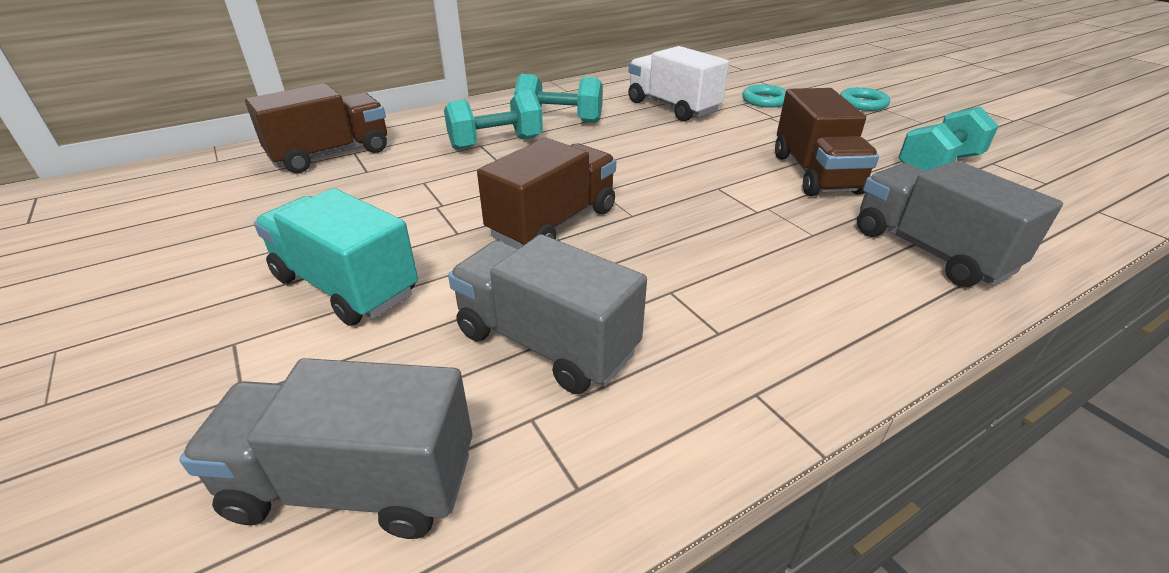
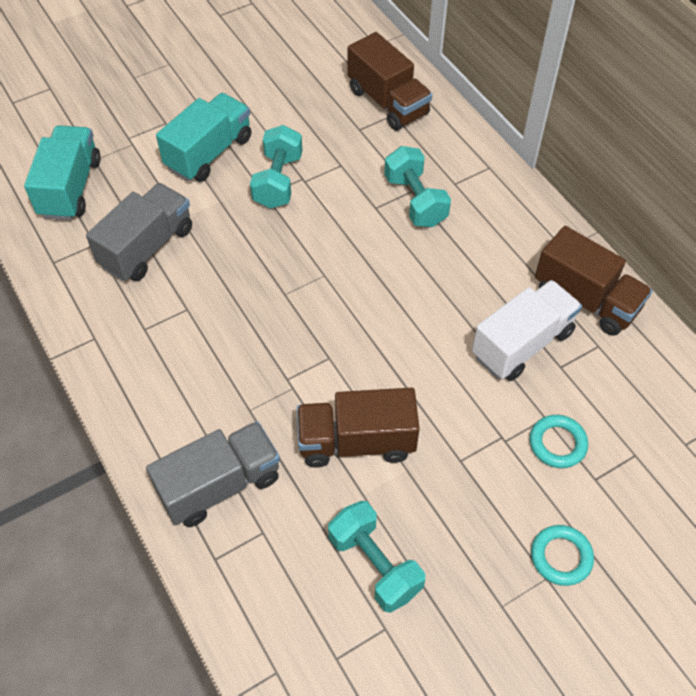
camera: 90 degrees right, 20 degrees up
(353, 483) = (70, 188): grey truck -> turquoise truck
(553, 223) = (275, 246): brown truck -> brown truck (586, 299)
(559, 120) = (474, 244): turquoise dumbbell -> turquoise dumbbell (278, 181)

